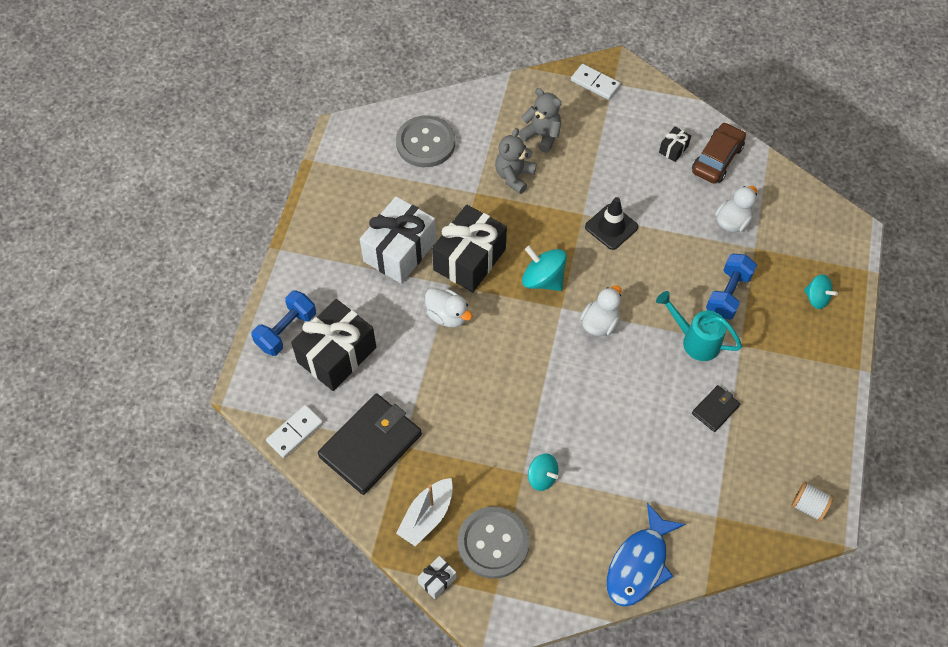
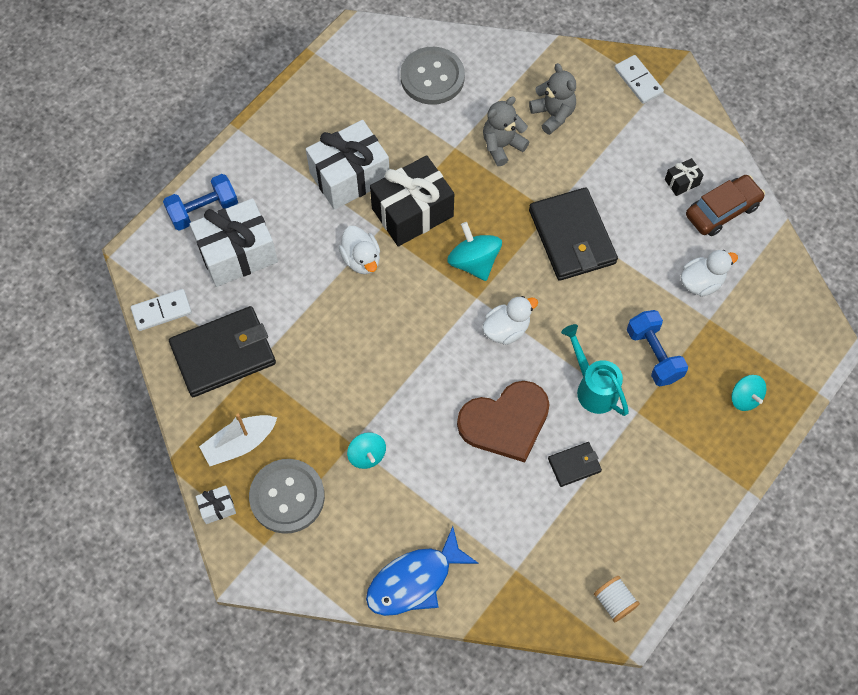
camera: 25 degrees right, 5 degrees up
(337, 355) = (237, 254): black gift -> white gift
(611, 227) = (572, 237): black traffic cone -> black wallet
(641, 399) = (505, 422): none -> brown heart
(728, 294) = (653, 355): blue dumbbell -> blue dumbbell turned 75 degrees counterclockwise

